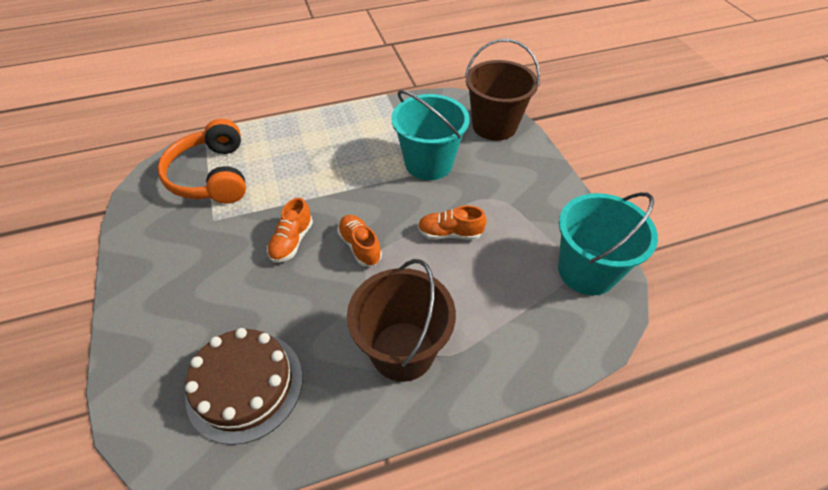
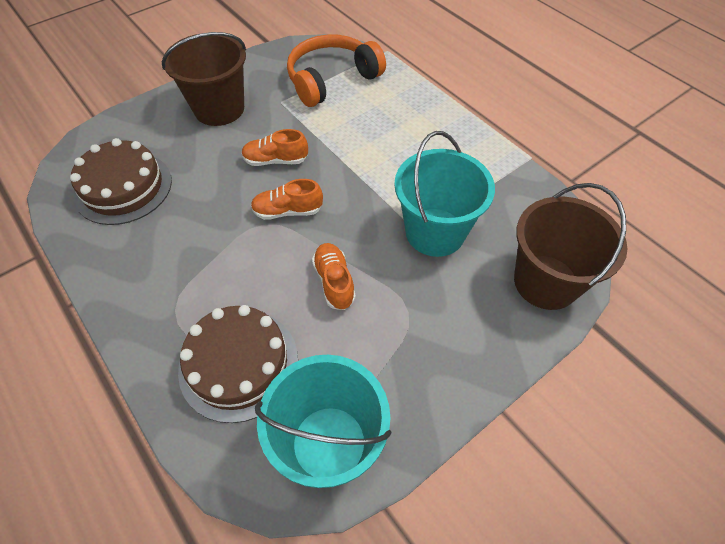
camera: 70 degrees right, 5 degrees up
(360, 246) = (288, 211): orange shoe -> orange shoe turned 135 degrees counterclockwise
(402, 351) = (175, 282): brown bucket -> brown bucket (219, 109)
(506, 314) = (239, 364): none -> brown cake

